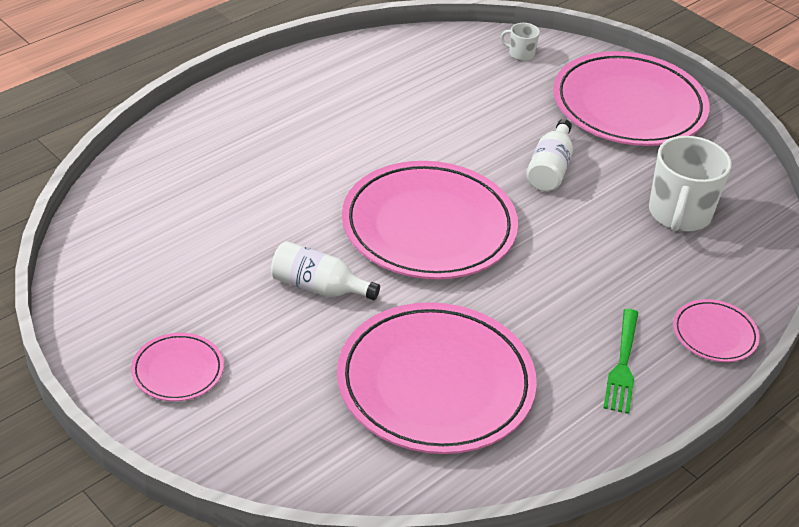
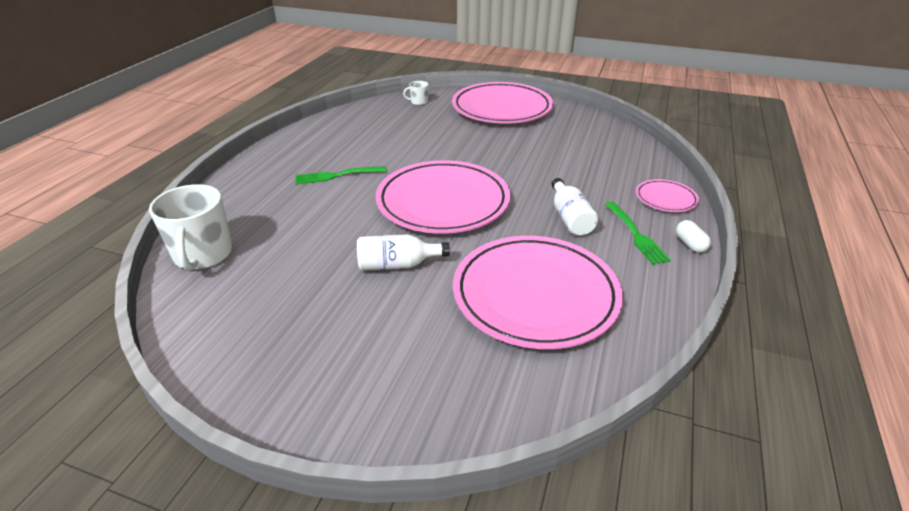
camera: 25 degrees left, 5 degrees down
(178, 370) = (327, 371): pink plate -> none
(333, 140) = (337, 175): none -> green fork
(550, 169) = (488, 149): white bottle -> white bottle (570, 218)
(677, 404) = (690, 244): none -> white capsule
(679, 214) = (581, 147): white mug -> white mug (203, 255)

